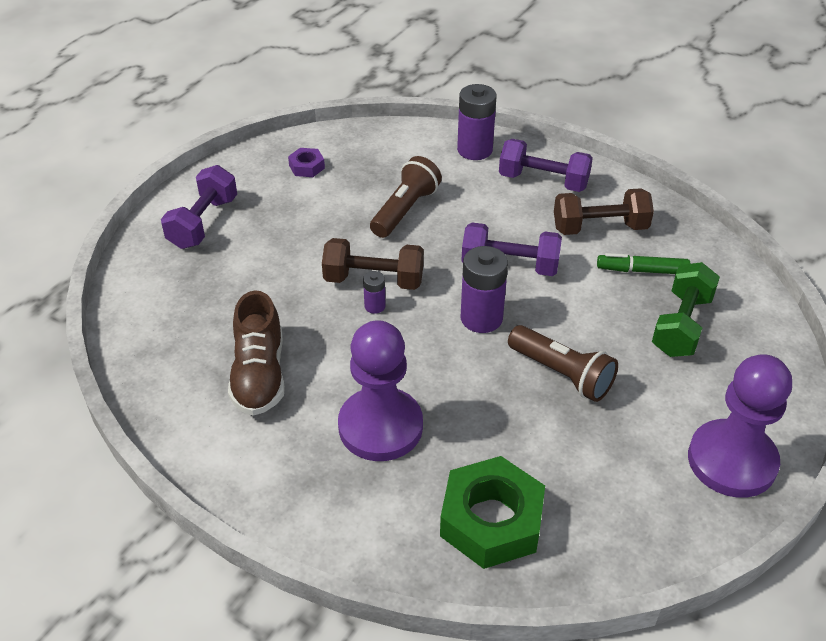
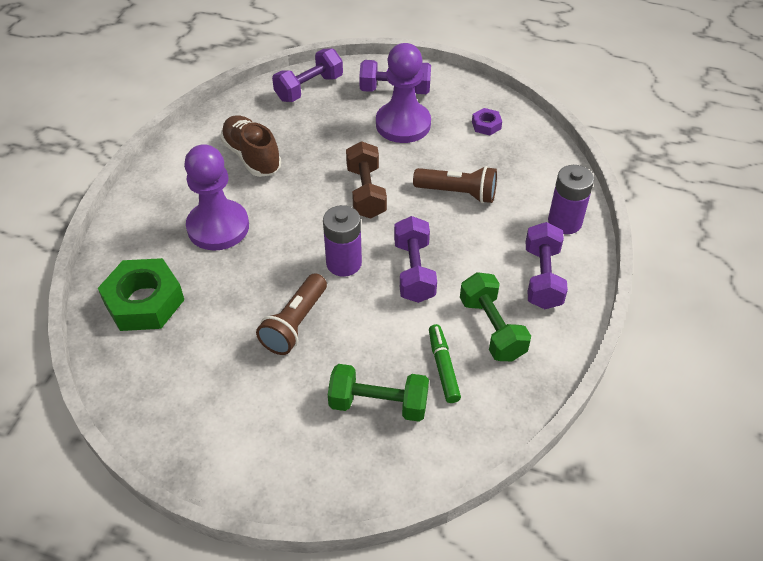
camera: 75 degrees right, 5 degrees up
(150, 298) = (309, 88): none -> purple dumbbell
(259, 375) = (252, 156): brown shoe -> brown shoe turned 75 degrees clockwise
(375, 306) = (337, 199): purple battery -> none
(600, 228) = (492, 328): brown dumbbell -> green dumbbell
(732, 461) = (224, 451): purple pawn -> purple pawn (403, 124)

